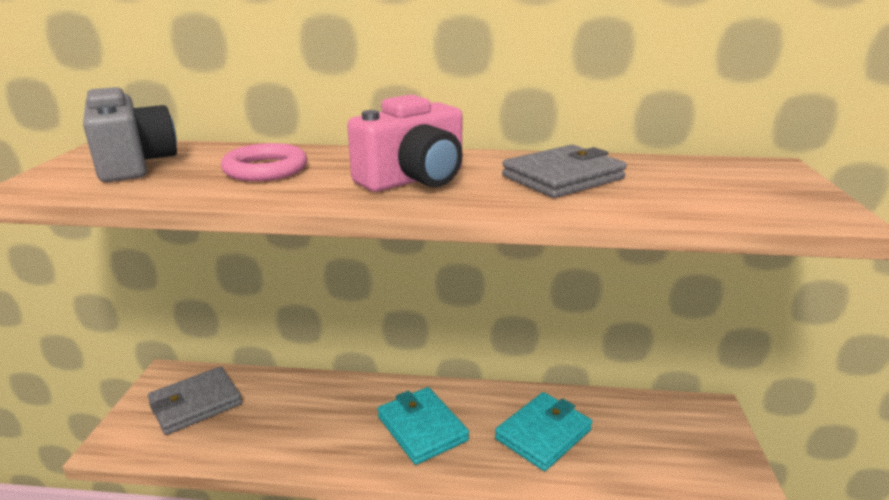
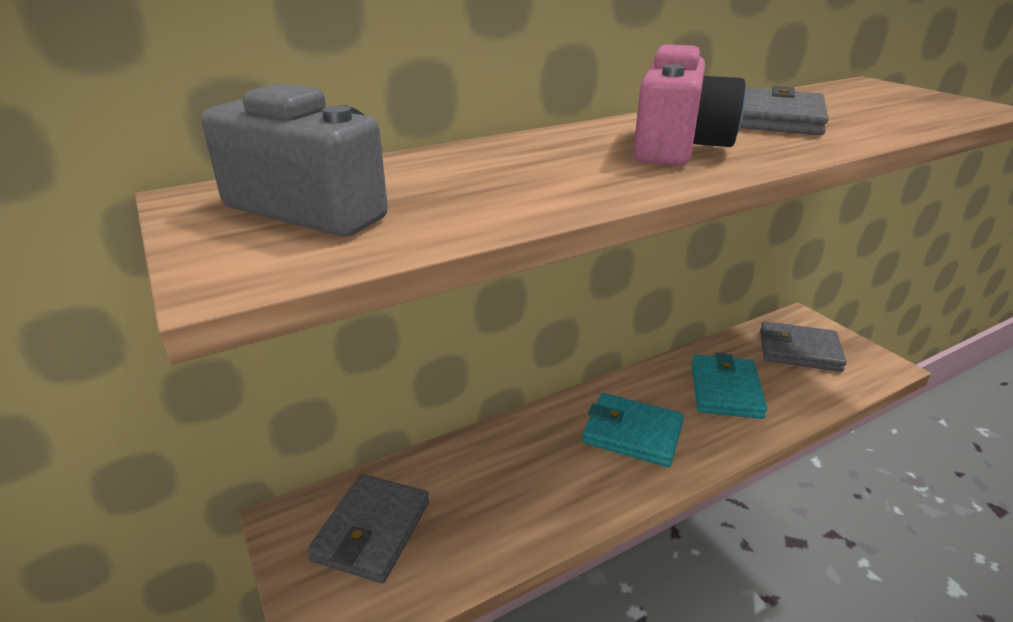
camera: 35 degrees left, 5 degrees up
(265, 169) = (506, 172): pink ring -> none
(666, 435) = (799, 350): none -> grey wallet

